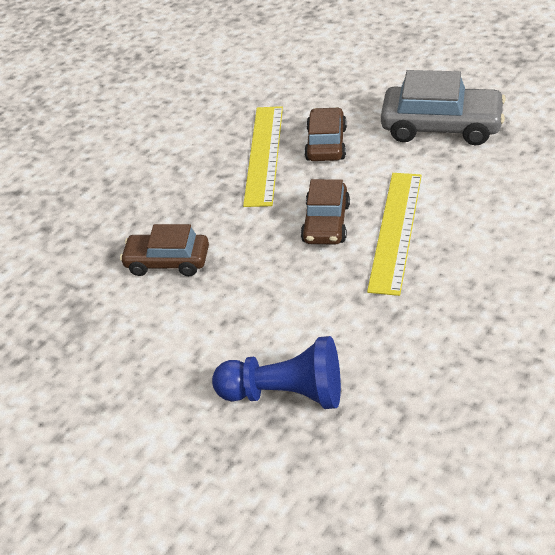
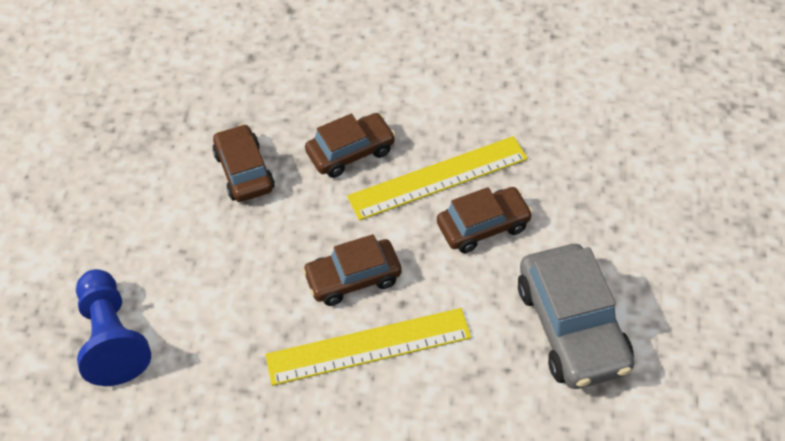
camera: 60 degrees right, 10 degrees up
(200, 194) = (351, 152): none -> brown car

